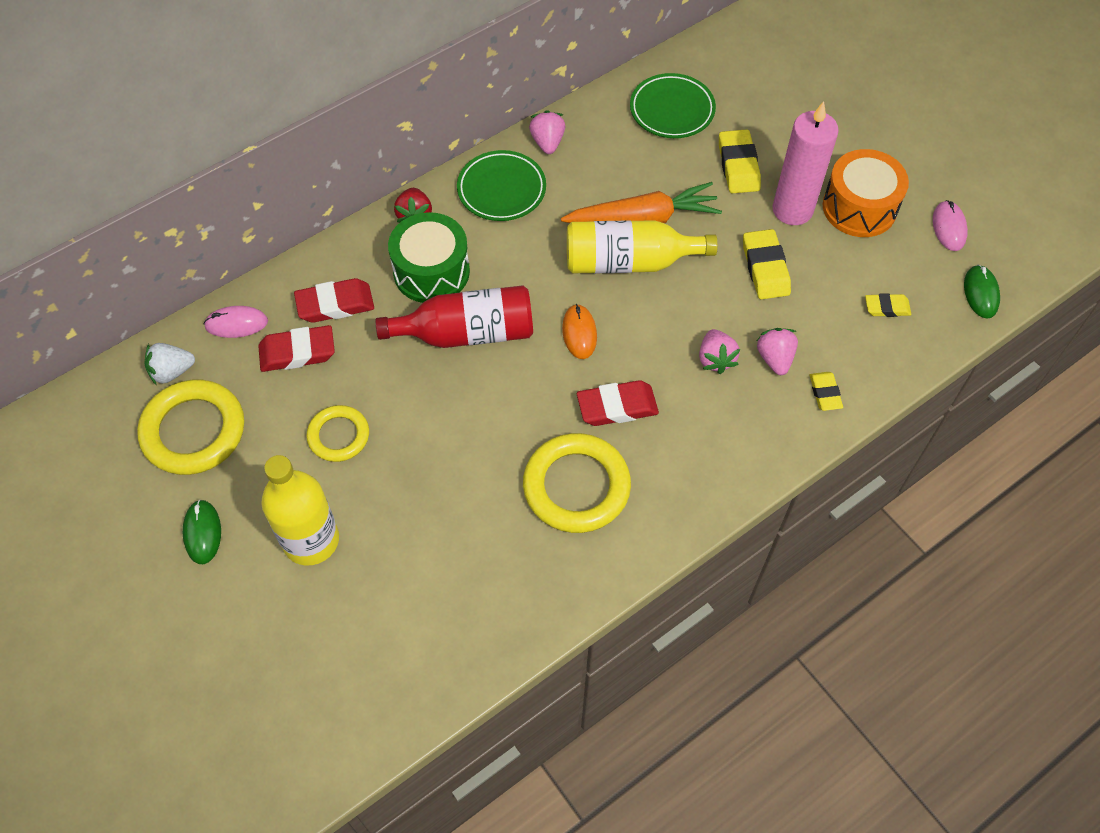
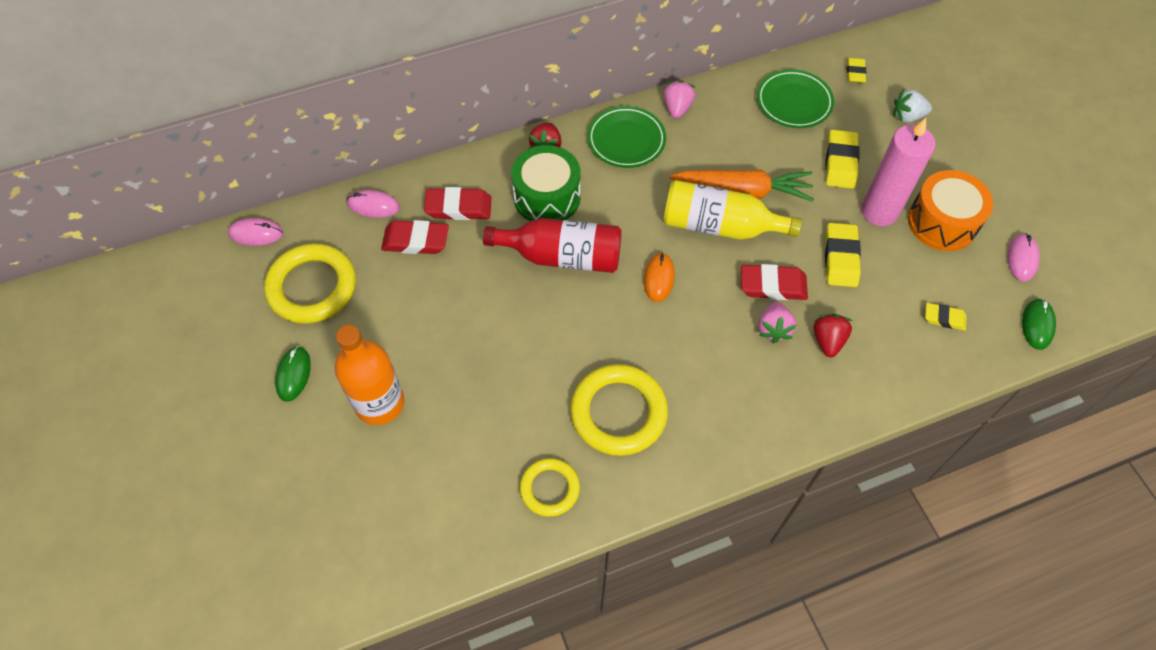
camera: 15 degrees right, 0 degrees up
(108, 386) = (256, 234): none -> pink mouse
(172, 371) = (310, 234): white strawberry -> white strawberry (907, 116)
(311, 540) = (379, 403): yellow bottle -> orange bottle
(338, 436) = (429, 319): yellow ring -> yellow ring (549, 488)
(617, 407) = (674, 350): red eraser -> red eraser (772, 285)
(775, 358) = (828, 341): pink strawberry -> red strawberry
(825, 393) = (866, 382): yellow eraser -> yellow eraser (855, 72)

